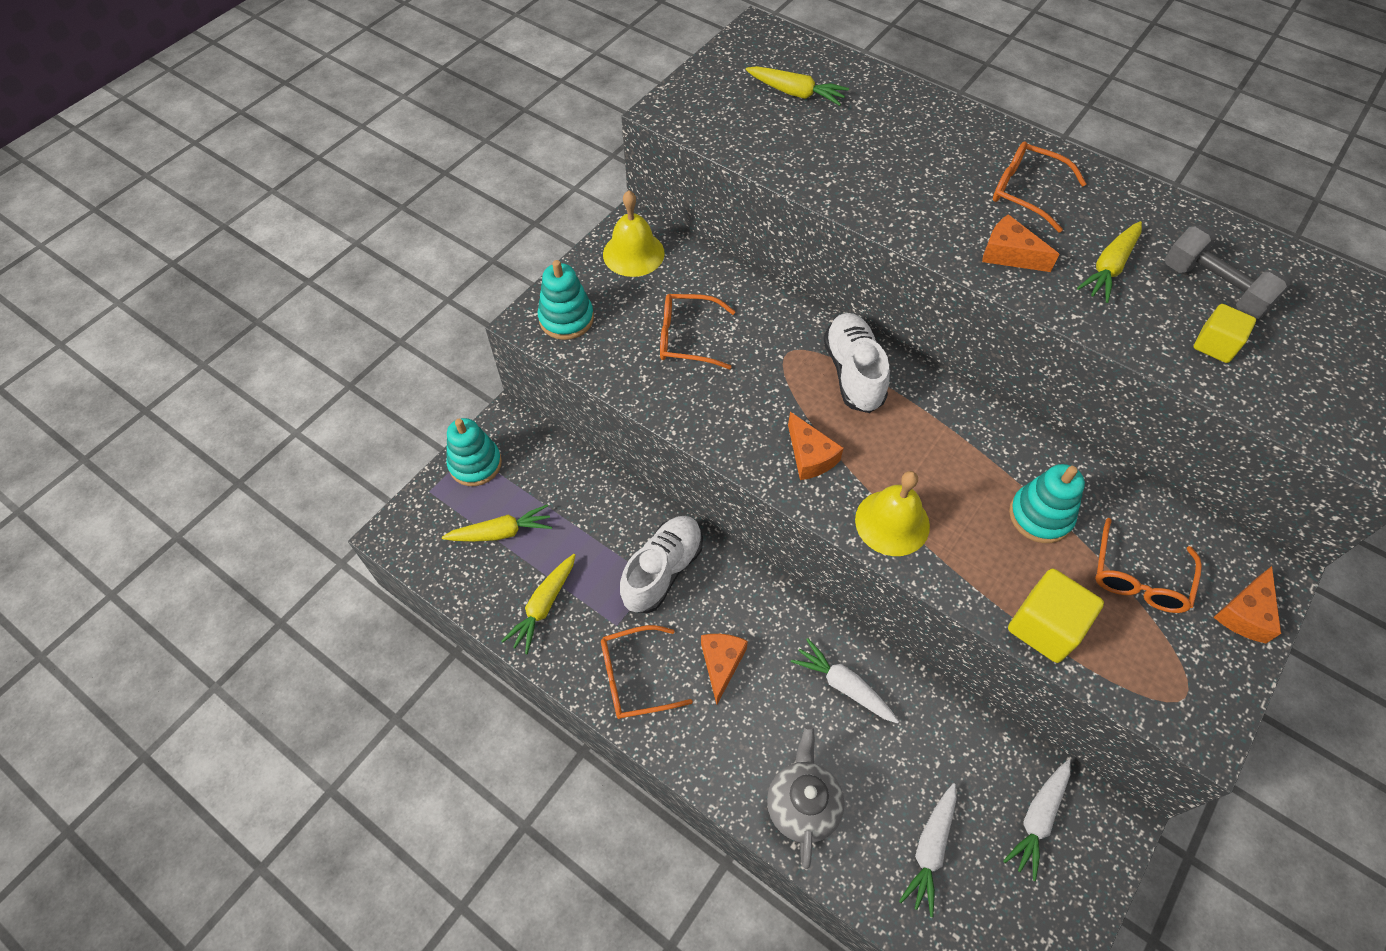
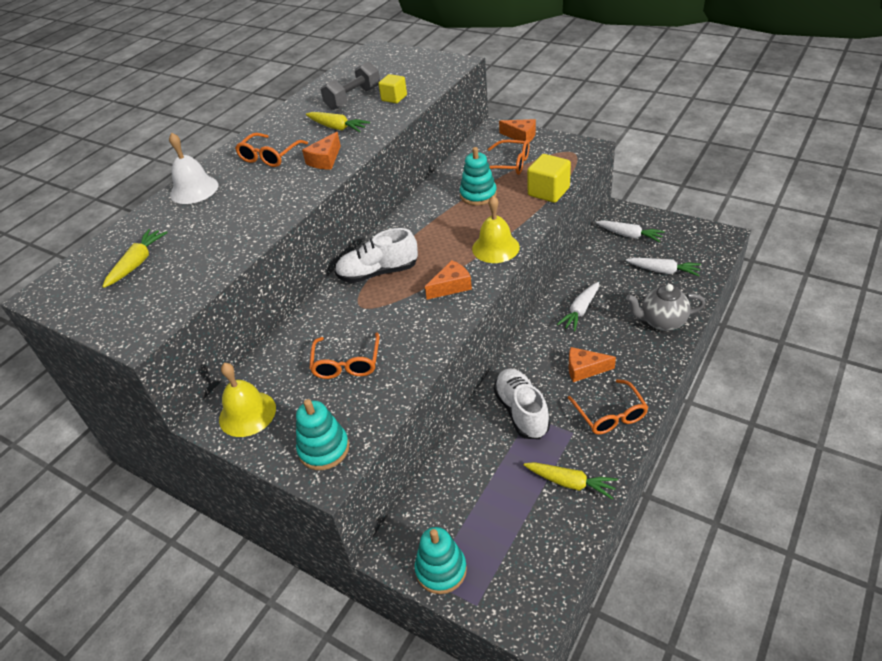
camera: 90 degrees left, 15 degrees down
(502, 532) = (509, 529): yellow carrot -> none
(662, 570) = (521, 411): white shoe -> white shoe turned 45 degrees clockwise
(947, 123) = (194, 189): none -> white bell

